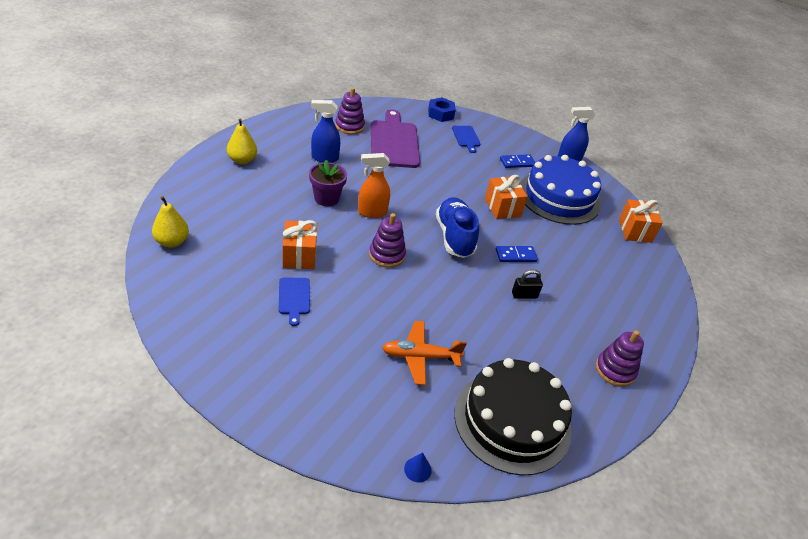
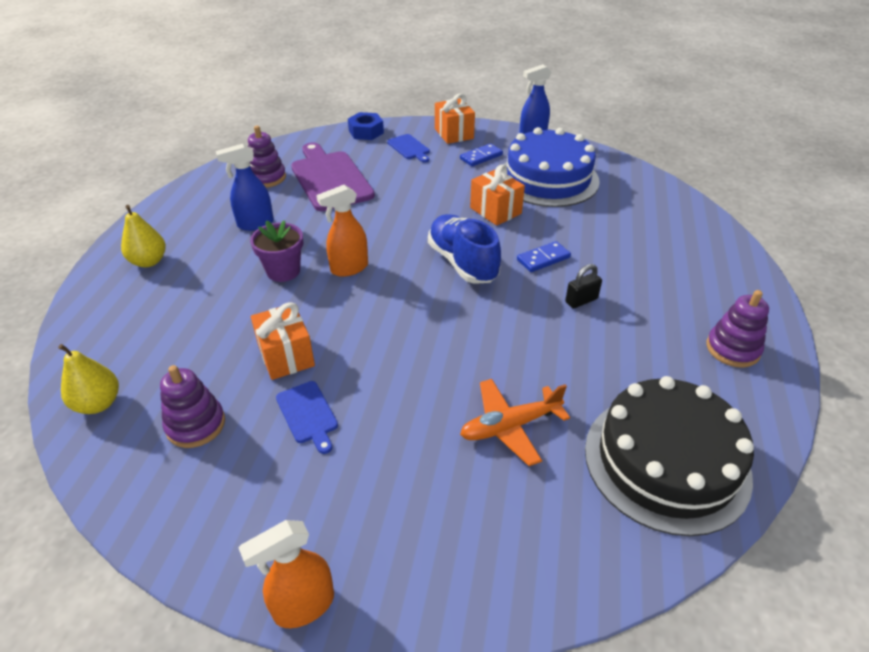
camera: 15 degrees left, 0 degrees up
(235, 404) = (303, 606): none -> orange spray bottle
(387, 255) = (396, 313): purple stacking toy -> purple stacking toy (195, 424)
(417, 469) = (597, 584): blue cone -> none
(635, 231) = (647, 187): orange gift -> orange gift (454, 134)

